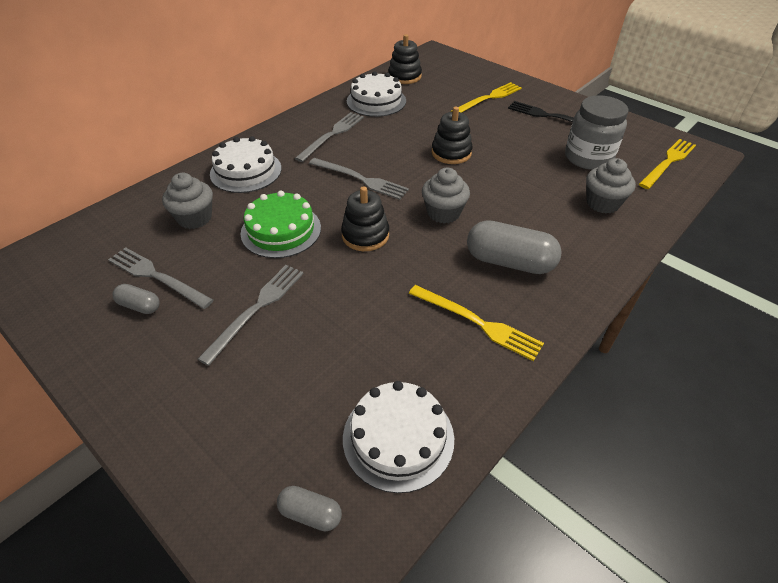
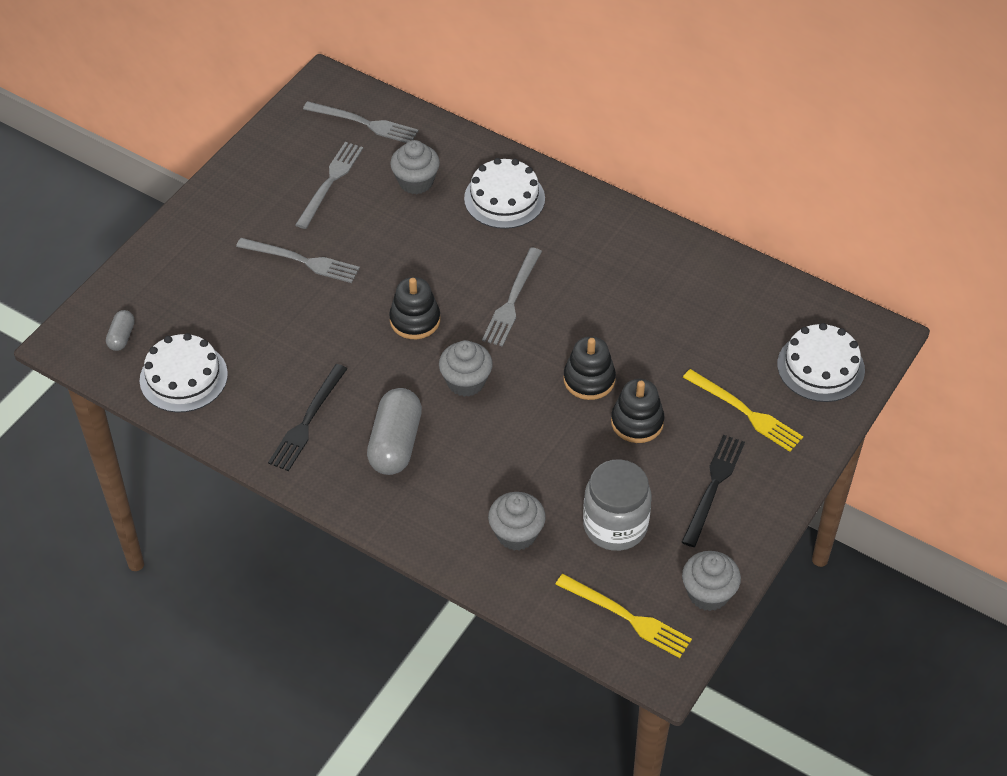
camera: 80 degrees right, 5 degrees up
(139, 306) = (294, 183): grey capsule -> none
(281, 230) = (410, 252): green cake -> none
(332, 135) = (599, 257): grey fork -> grey fork (364, 123)
(376, 101) = (698, 287): white cake -> white cake (820, 367)
(404, 76) = (781, 309): black stacking toy -> black stacking toy (637, 422)
(477, 323) = (307, 421): yellow fork -> black fork
(639, 129) = (708, 593): none -> grey cupcake

